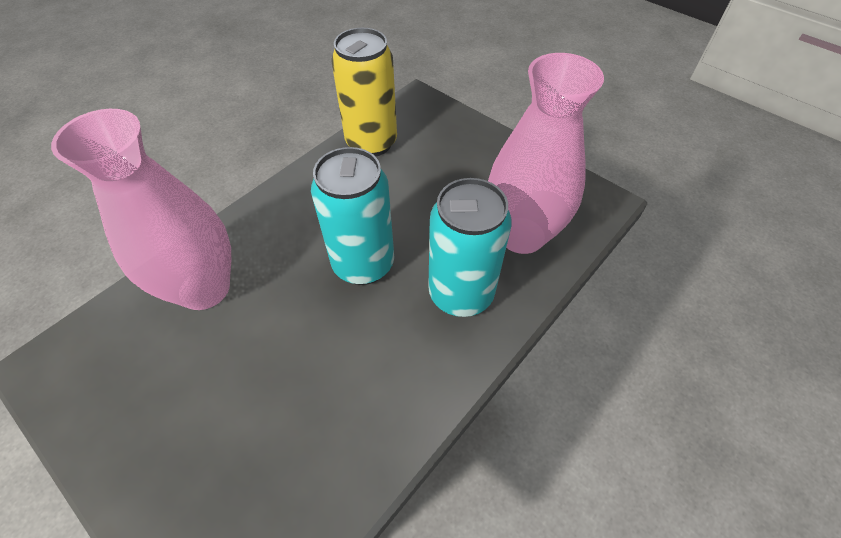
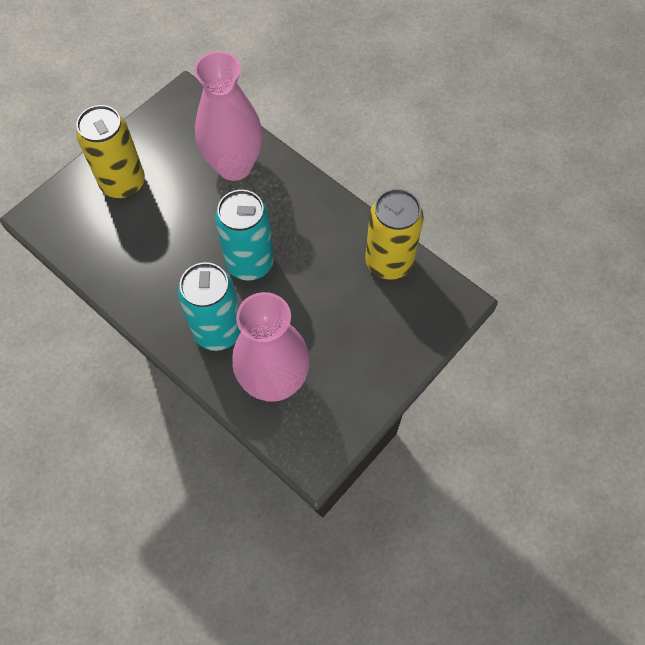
camera: 90 degrees right, 10 degrees up
(194, 448) = (123, 183): none -> yellow can

